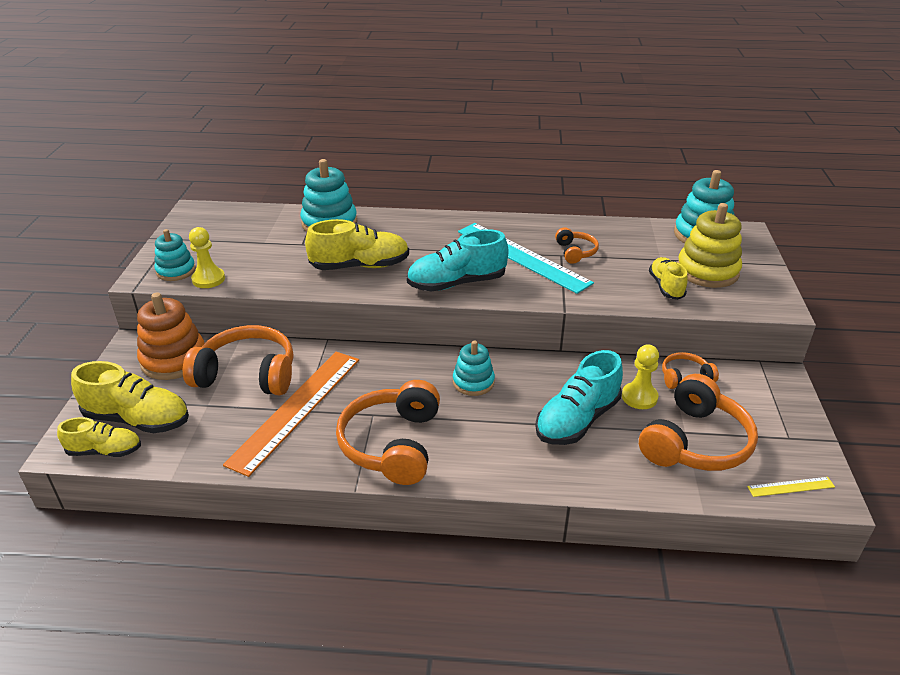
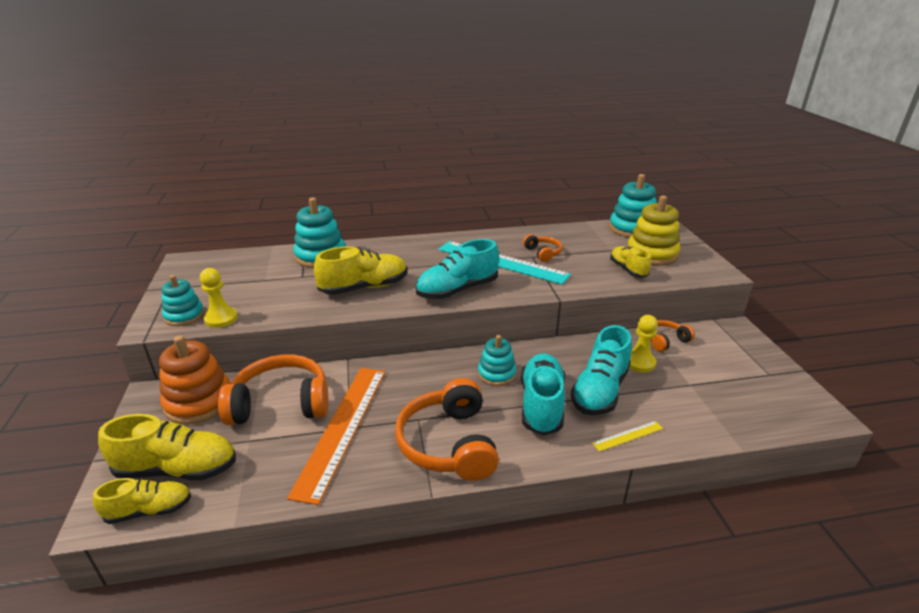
camera: 15 degrees left, 5 degrees down
(506, 423) = (541, 404): none -> turquoise shoe
(695, 442) = (702, 391): orange headphones -> none
(791, 487) = (795, 414): yellow ruler -> yellow ruler (628, 436)

